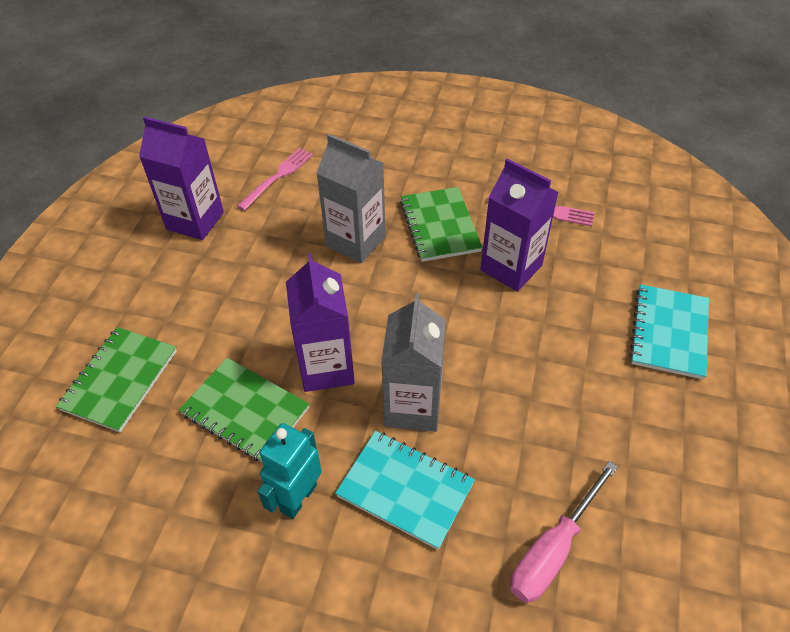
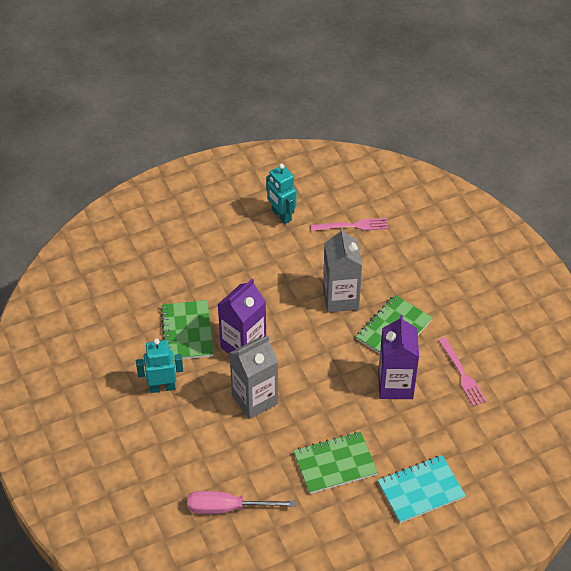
camera: 50 degrees right, 0 degrees up
(120, 380) = (157, 268): green notebook -> green notebook (335, 464)
(195, 221) = (281, 215): purple carton -> turquoise robot
(405, 490) = (205, 427): turquoise notebook -> none

